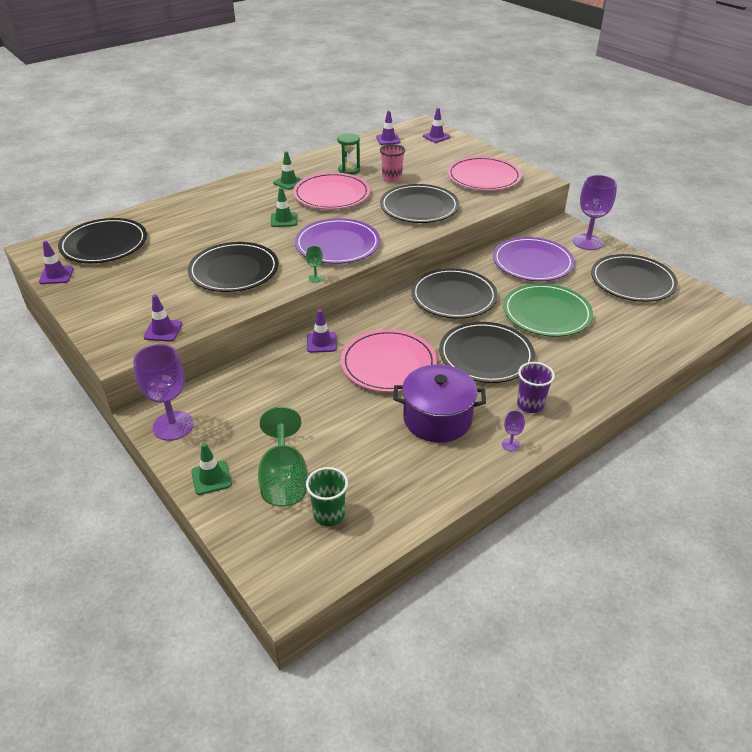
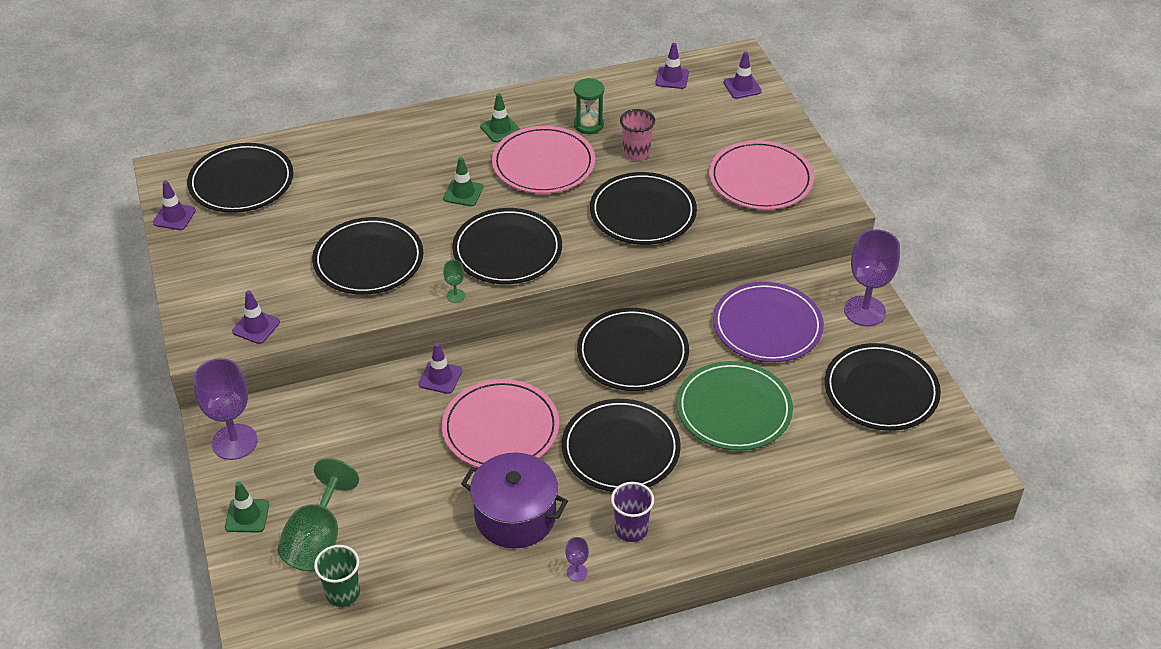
camera: 20 degrees right, 5 degrees up
(337, 245) = (507, 250): purple plate -> black plate

